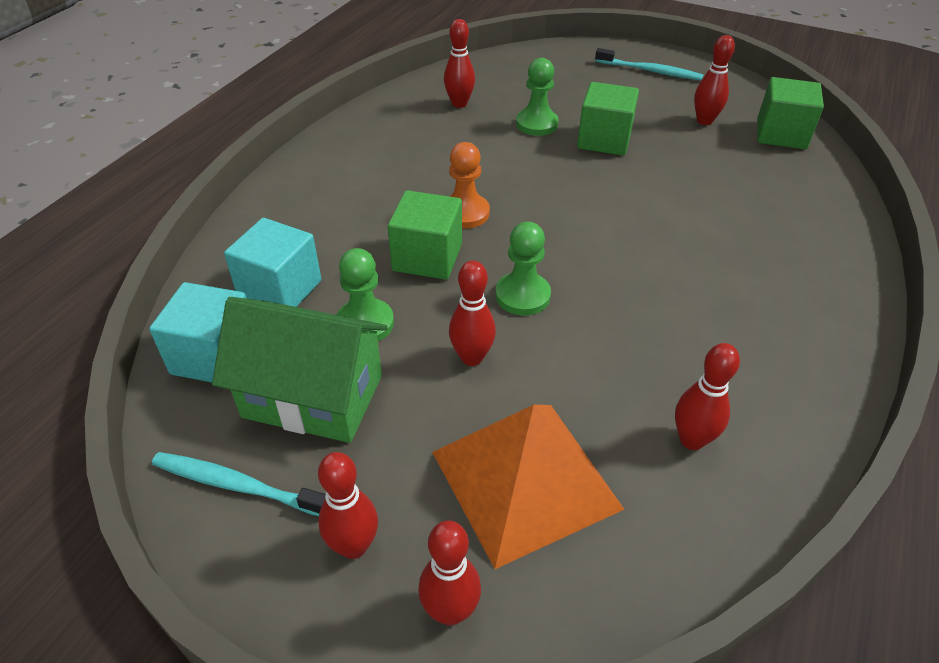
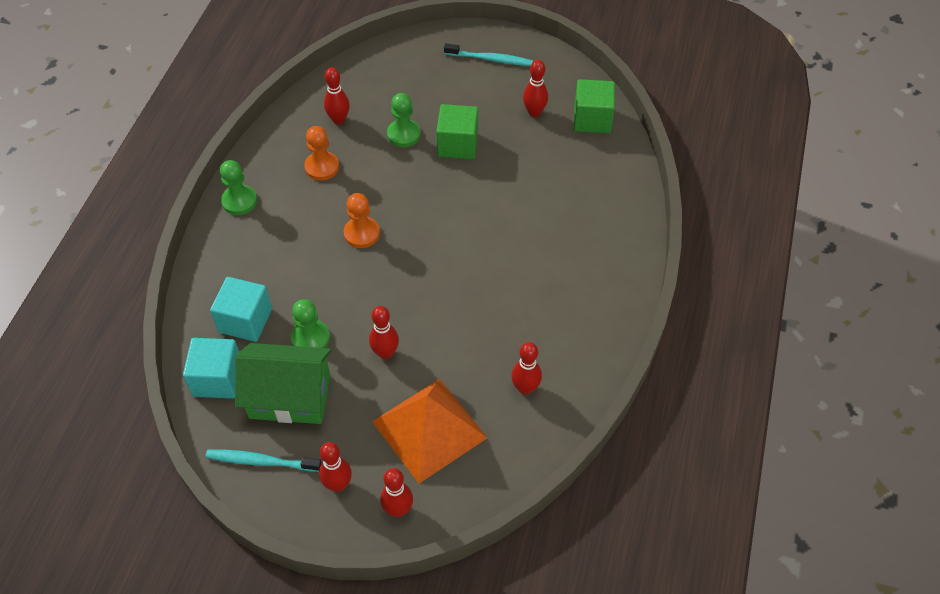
camera: 10 degrees left, 10 degrees up
(427, 257) = (342, 278): green cube -> none
(428, 143) = (322, 167): none -> orange pawn
(522, 296) = (412, 300): green pawn -> green pawn (239, 201)

